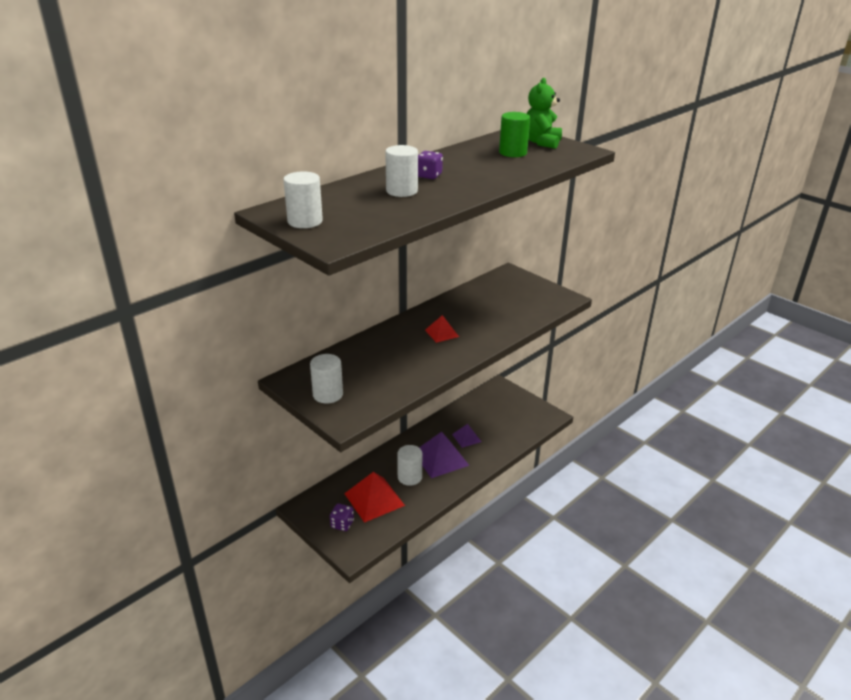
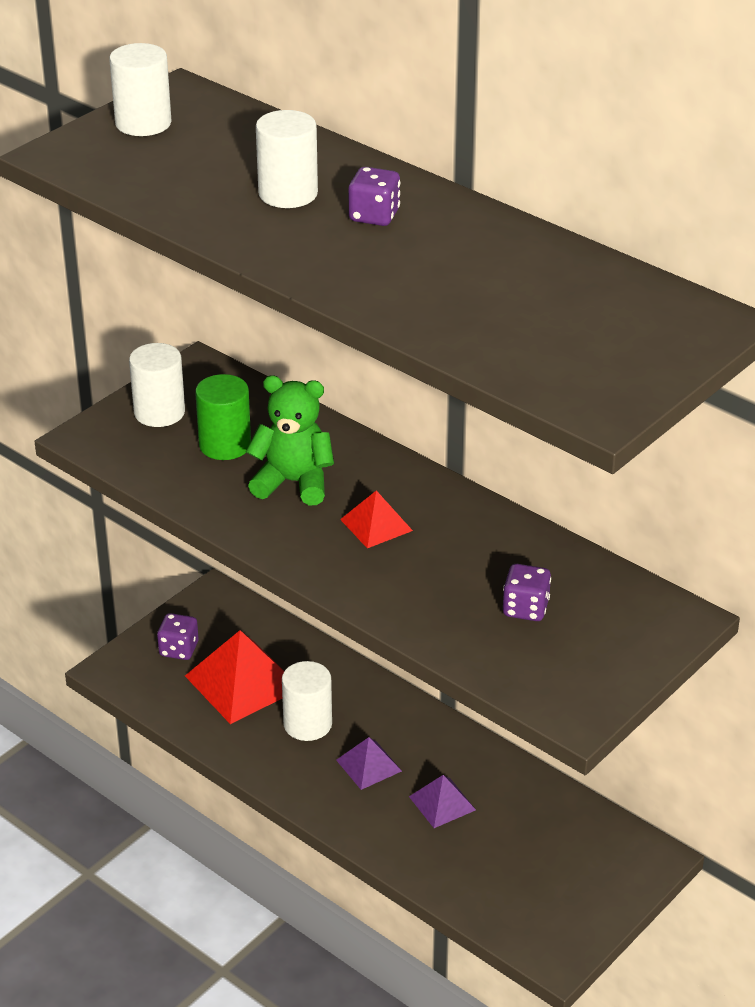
camera: 85 degrees right, 5 degrees up
(440, 458) = (368, 765): purple pyramid -> purple pyramid, size x0.54
(503, 302) = (525, 608): none -> purple dice
(513, 153) = (546, 308): green cylinder -> green cylinder (225, 445)
(541, 142) = (636, 347): green teddy bear -> green teddy bear (293, 482)

